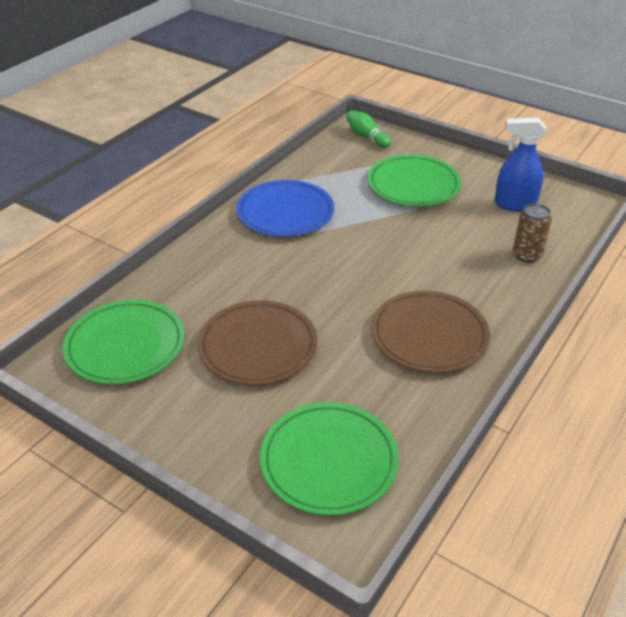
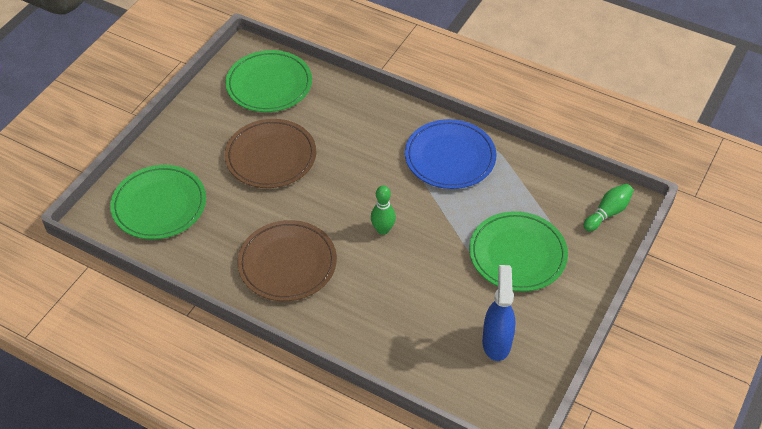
camera: 85 degrees right, 10 degrees up
(381, 262) = (383, 230): none -> green bowling pin
(527, 255) = (407, 345): brown can -> none

